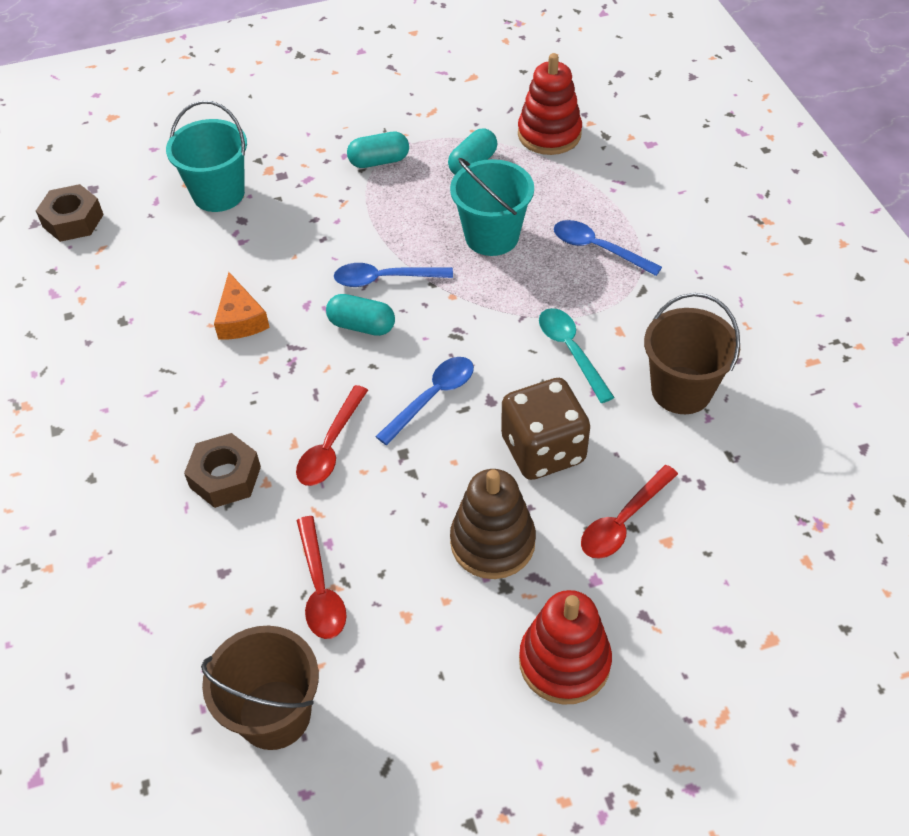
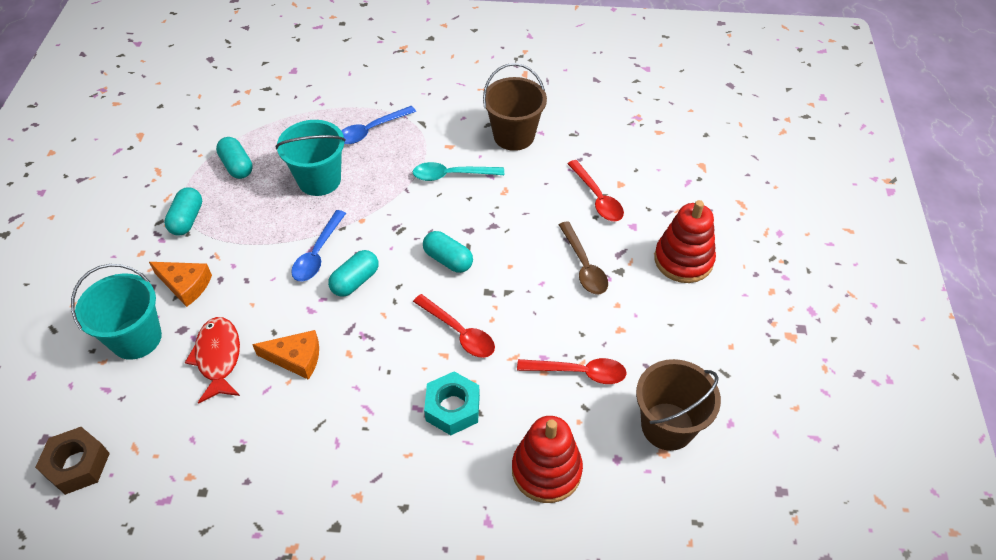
camera: 70 degrees left, 0 degrees up
(219, 260) = (218, 357): none -> red fish
(225, 477) = (452, 408): brown nut -> turquoise nut
(295, 198) = (185, 285): none -> orange cheese
(433, 397) = (448, 260): blue spoon -> turquoise capsule
(492, 542) = (584, 266): brown stacking toy -> brown spoon
(543, 450) = (524, 217): brown dice -> none
(549, 134) = (241, 115): red stacking toy -> red stacking toy (546, 470)

